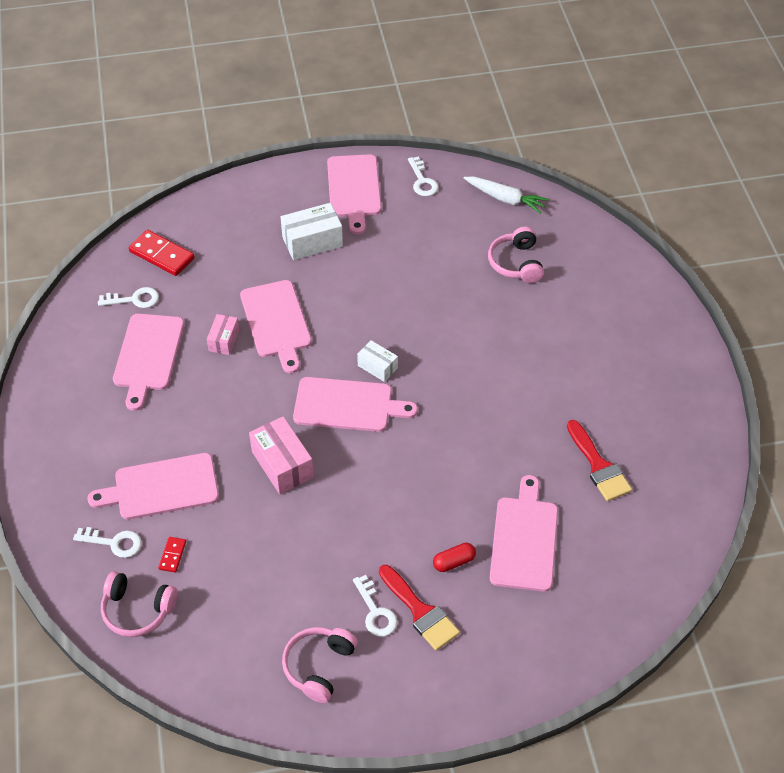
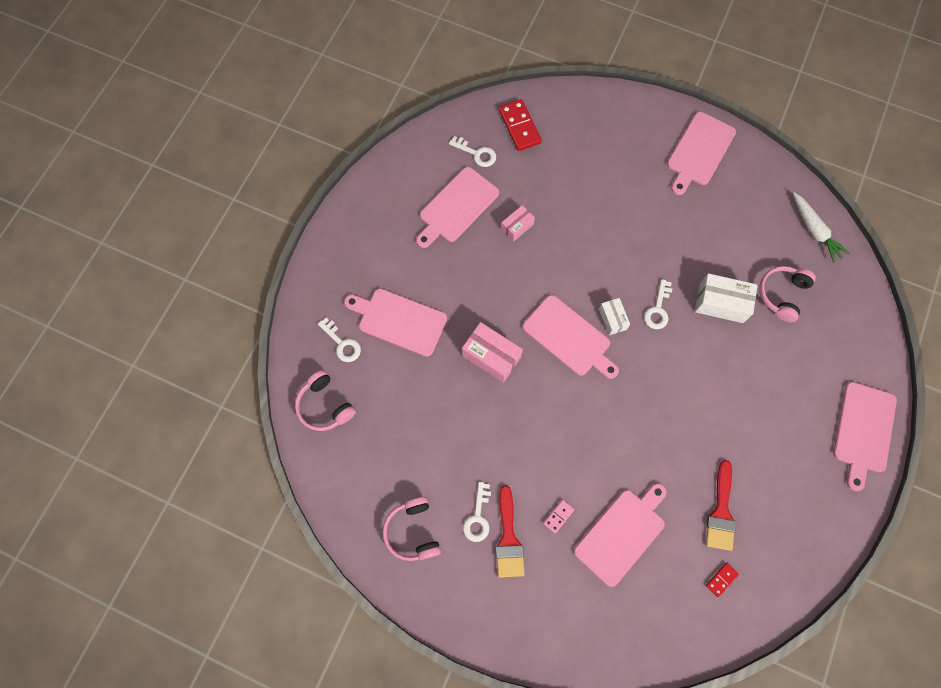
camera: 35 degrees right, 20 degrees up
(172, 555) = (373, 379): red domino -> red domino (721, 579)
(276, 322) = (564, 235): pink cutting board -> pink cutting board (863, 430)
(282, 464) = (491, 356): pink box -> pink box turned 60 degrees counterclockwise
(312, 242) = (636, 180): white box -> white box (721, 303)
(318, 666) = (412, 531): pink headphones -> pink headphones turned 75 degrees counterclockwise
(422, 181) = (758, 175): white key -> white key (658, 309)
(454, 562) = (558, 516): red capsule -> pink domino

